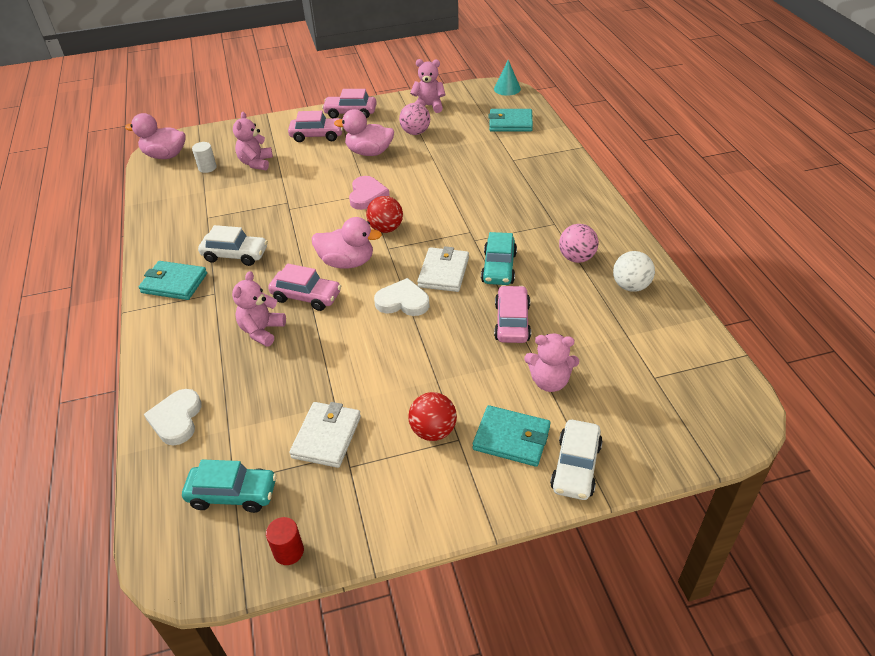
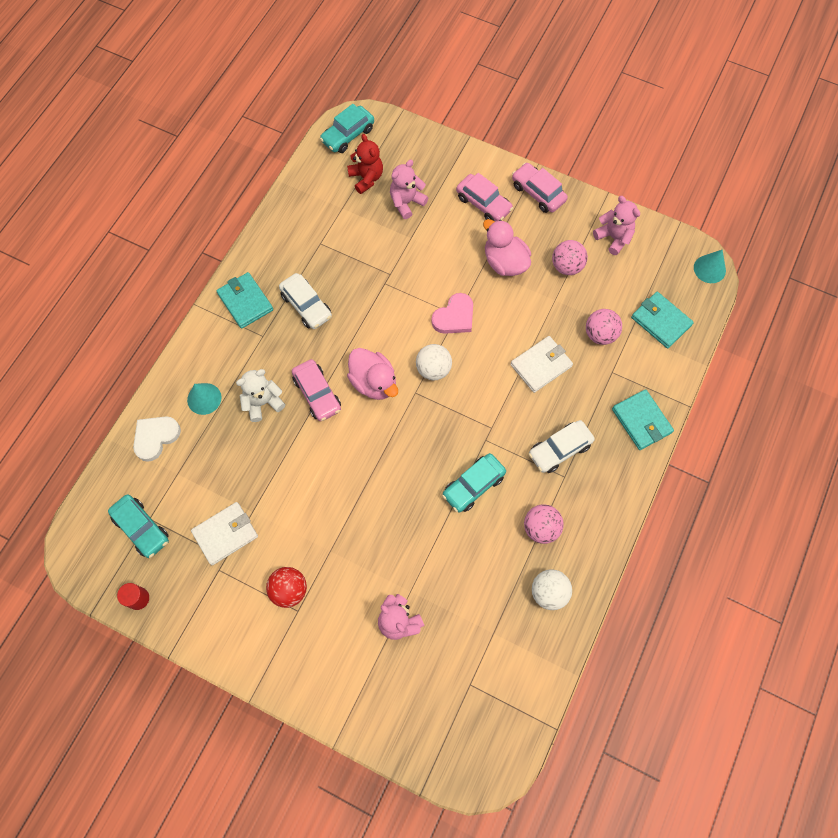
camera: 40 degrees right, 25 degrees up
(165, 155) = (348, 135): pink duck -> turquoise car
(200, 363) = (204, 398): none -> turquoise cone
(207, 168) = (366, 178): white cylinder -> red teddy bear
(262, 331) = (263, 402): pink teddy bear -> white teddy bear
(386, 229) = (433, 369): red ball -> white ball
(403, 301) = (375, 458): white heart -> none
(443, 272) = (430, 454): white wallet -> white wallet (541, 365)
(480, 148) = (600, 334): none -> pink ball
(511, 438) = (328, 641): turquoise wallet -> turquoise wallet (641, 421)
(512, 322) = (428, 546): pink car -> none
(576, 467) = (344, 700): white car -> white car (559, 449)

